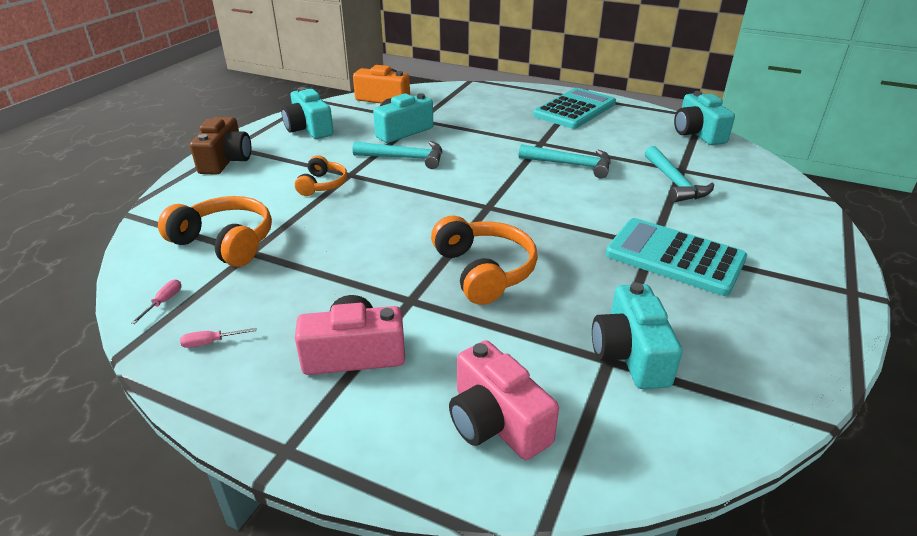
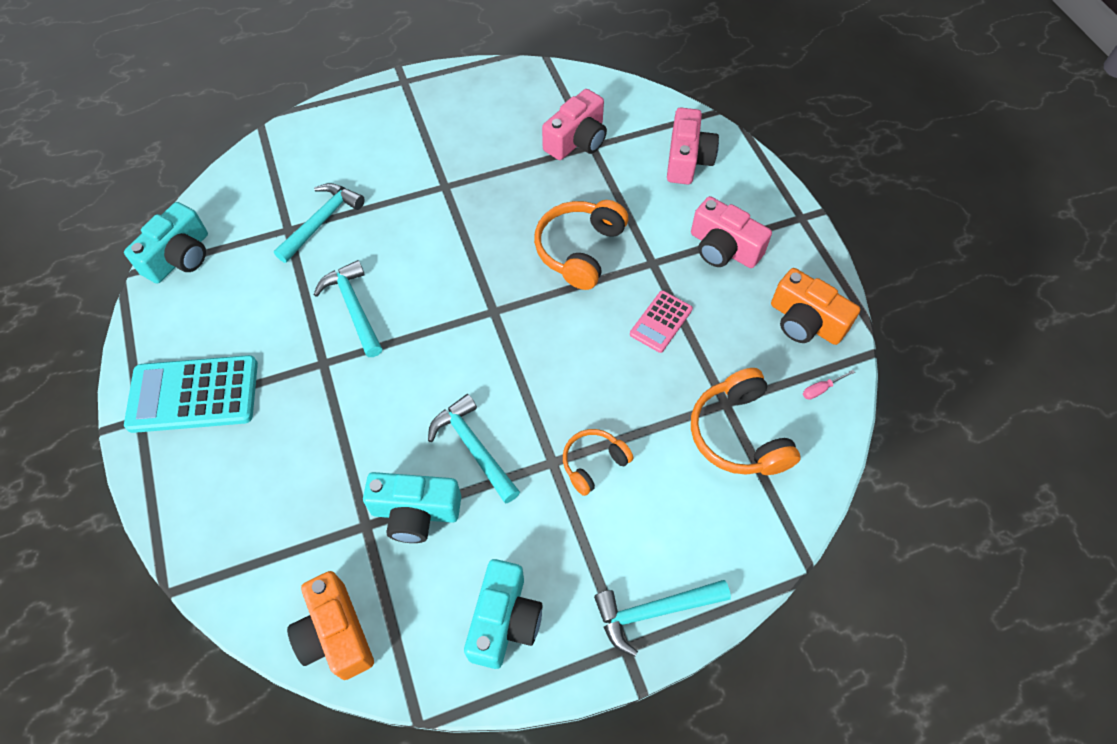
camera: 135 degrees left, 25 degrees up
(211, 342) = (805, 321): pink screwdriver -> orange camera
(226, 160) = (653, 611): brown camera -> turquoise hammer
(355, 267) = (661, 322): none -> pink calculator
(630, 354) = (577, 140): turquoise camera -> pink camera
(674, 257) = (449, 168): turquoise calculator -> none

